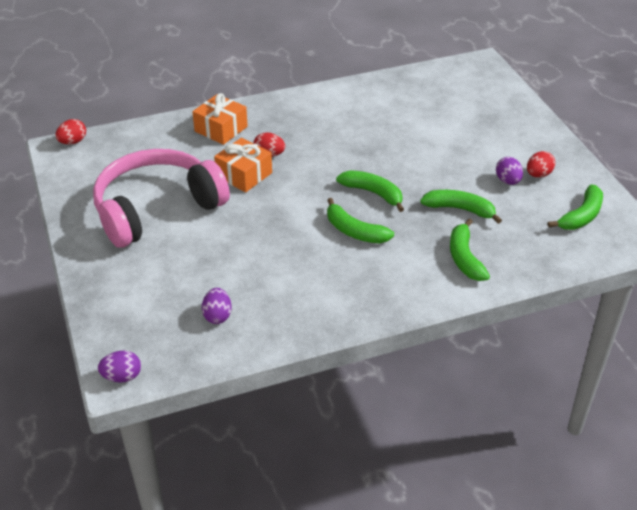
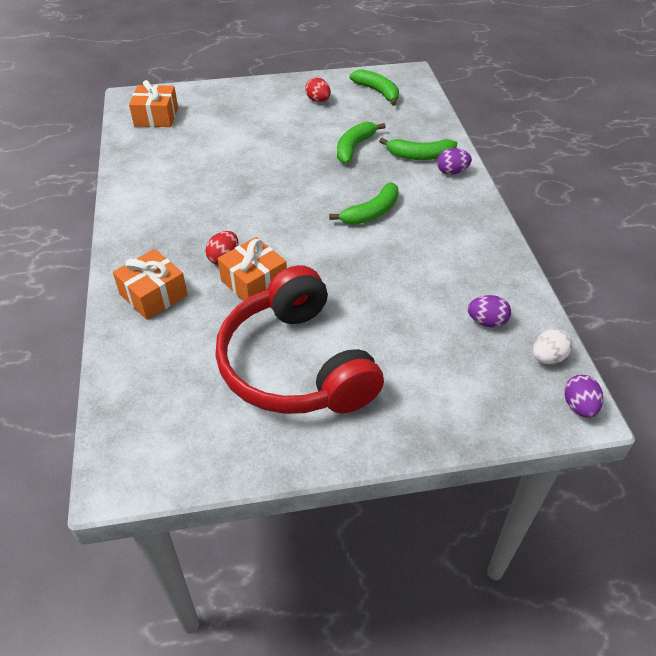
camera: 80 degrees left, 5 degrees up
(73, 142) = (109, 458): red egg -> none
(157, 209) = (296, 364): pink headphones -> red headphones
(177, 357) = (548, 357): none -> white egg
(373, 193) = (316, 193): green banana -> none
(457, 82) = (156, 117): none -> orange gift
(507, 181) = (322, 116): purple egg -> purple egg (452, 172)

